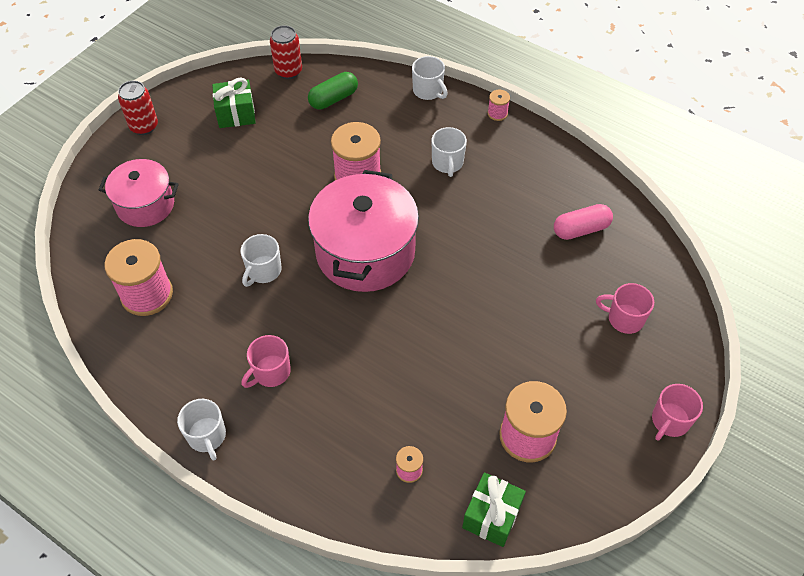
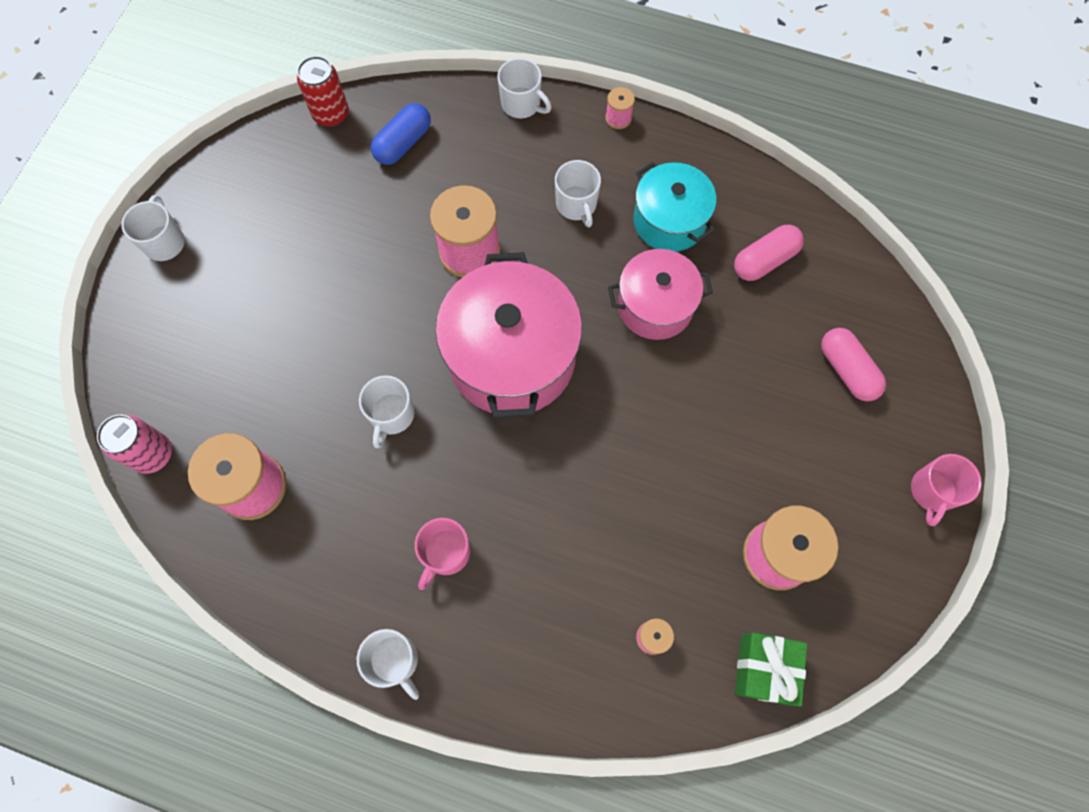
camera: 15 degrees left, 15 degrees up
(85, 257) = (153, 454): none -> pink can
(144, 126) = (164, 242): red can -> white mug
(145, 205) = (207, 358): pink pot -> pink pot (655, 306)
(236, 114) = (282, 195): green gift -> none
(333, 99) = (403, 143): green capsule -> blue capsule
(515, 188) = (669, 221): none -> turquoise pot
(624, 318) = (847, 370): pink mug -> pink capsule

